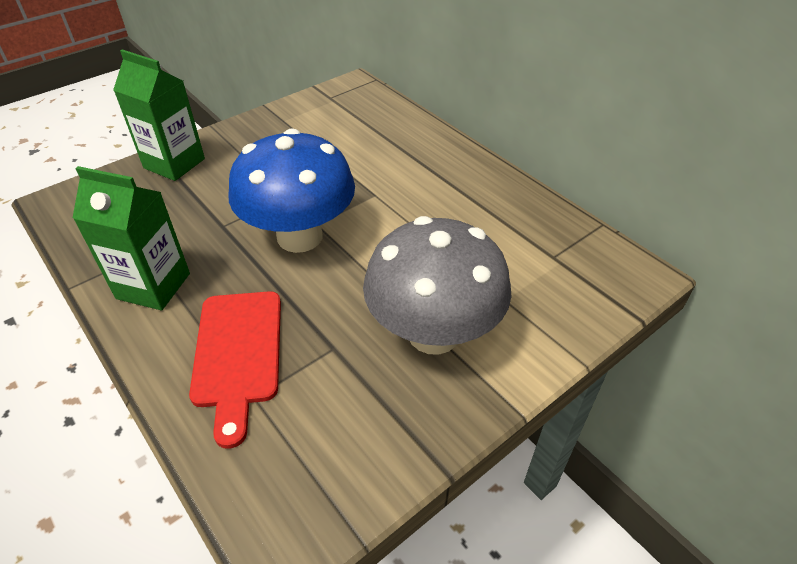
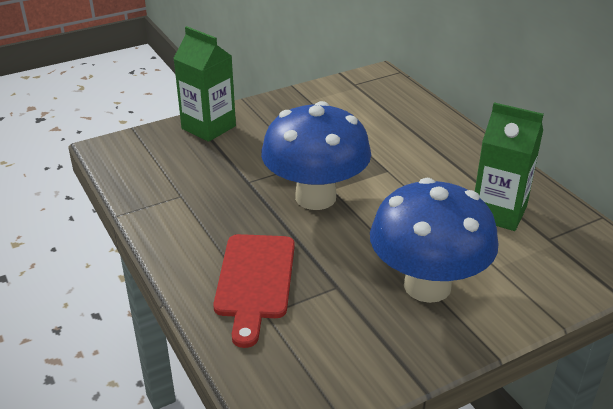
camera: 10 degrees right, 10 degrees down
(153, 286) = (186, 222): green carton -> green carton (498, 212)
(433, 333) = (427, 286): grey mushroom -> blue mushroom

